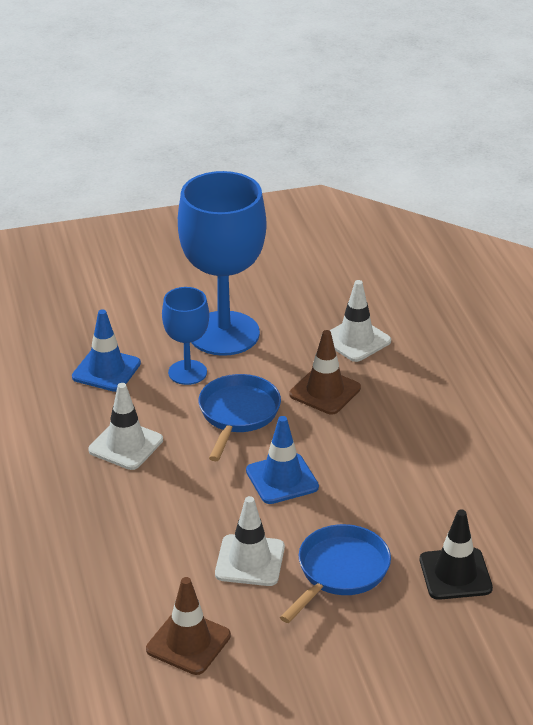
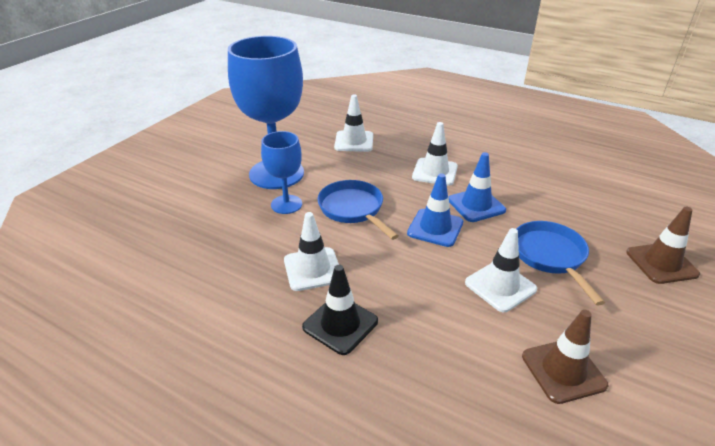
camera: 45 degrees left, 0 degrees up
(106, 370) = (229, 232): blue traffic cone -> blue traffic cone (476, 205)
(325, 391) = (379, 172): brown traffic cone -> brown traffic cone (661, 263)
(381, 426) = (435, 172): none -> white traffic cone
(455, 574) = (594, 218): black traffic cone -> black traffic cone (340, 324)

